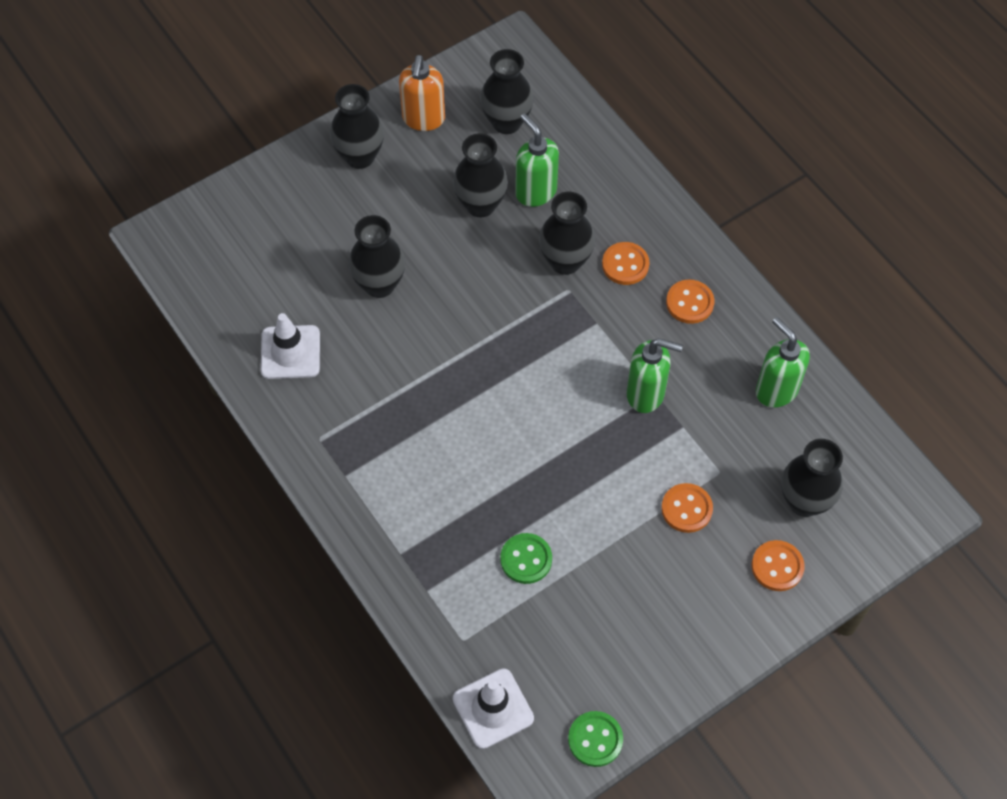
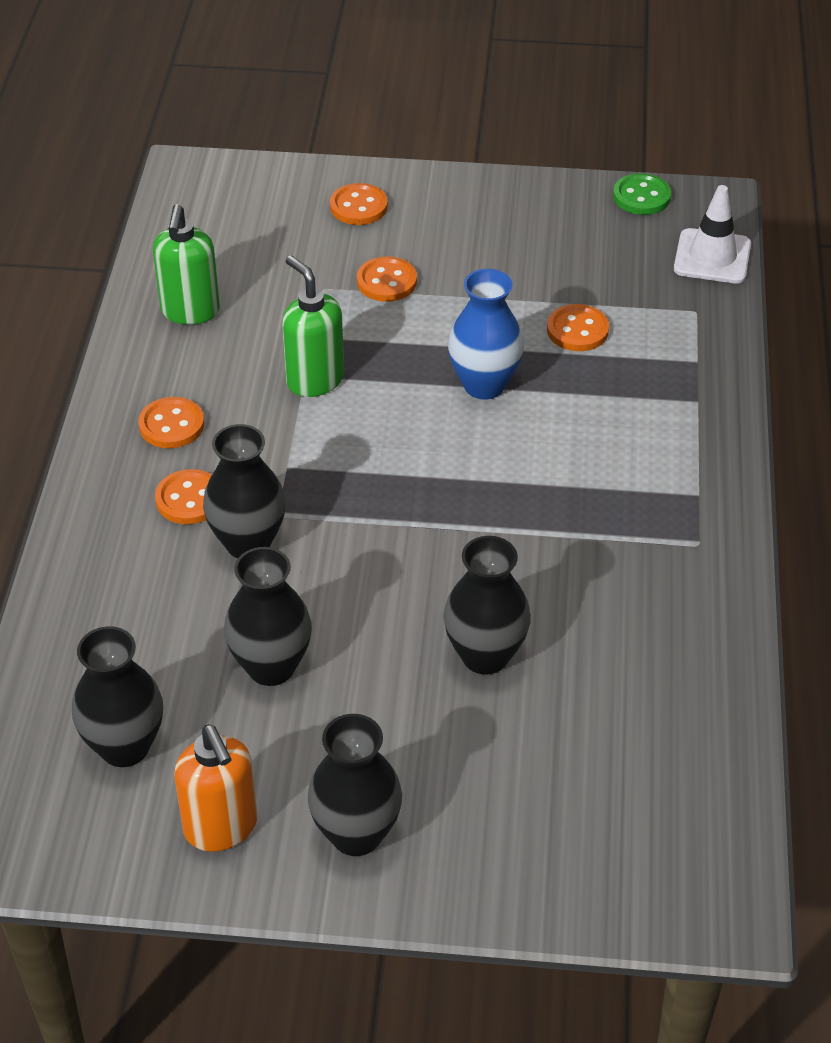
camera: 140 degrees left, 15 degrees down
(290, 352) = (660, 649): white traffic cone -> none
(423, 119) = (221, 828): orange soap dispenser -> orange soap dispenser turned 105 degrees clockwise
(526, 559) = (577, 330): green button -> orange button
(535, 191) = (191, 638): green soap dispenser -> none
(543, 466) = (484, 385): none -> blue vase
(804, 501) = (277, 230): black vase -> none

